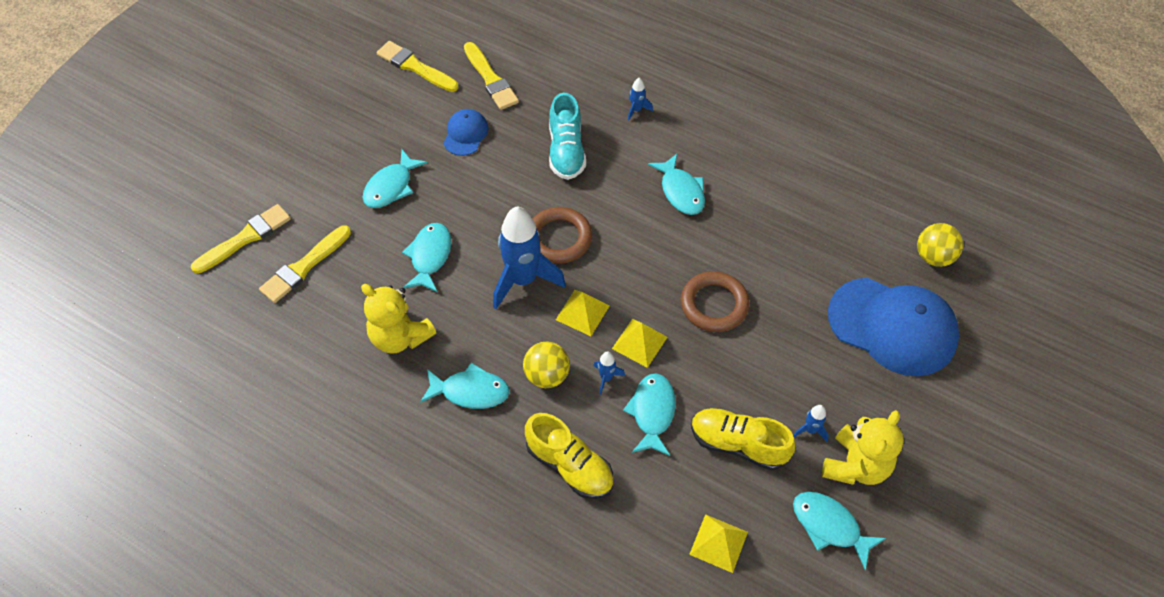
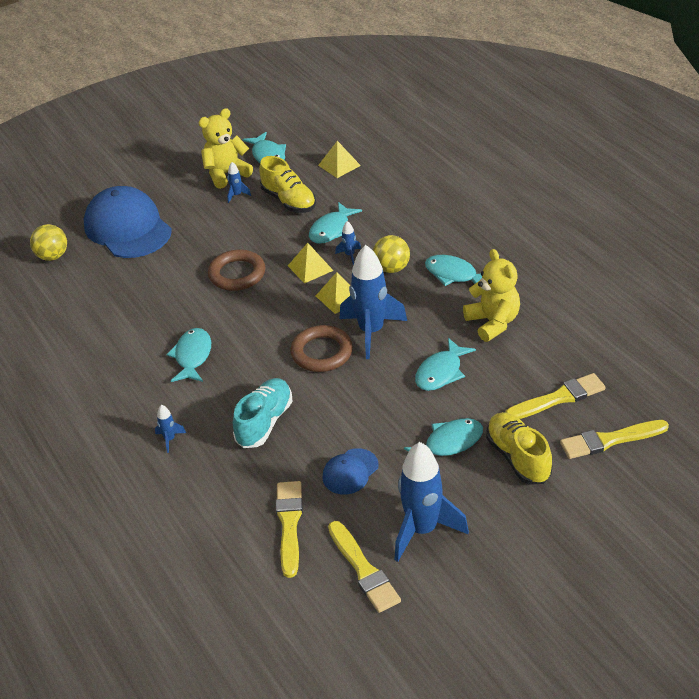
camera: 150 degrees left, 15 degrees down
(383, 108) = (422, 530): none -> blue rocket
(569, 466) = (407, 219): yellow shoe -> yellow shoe (518, 458)

